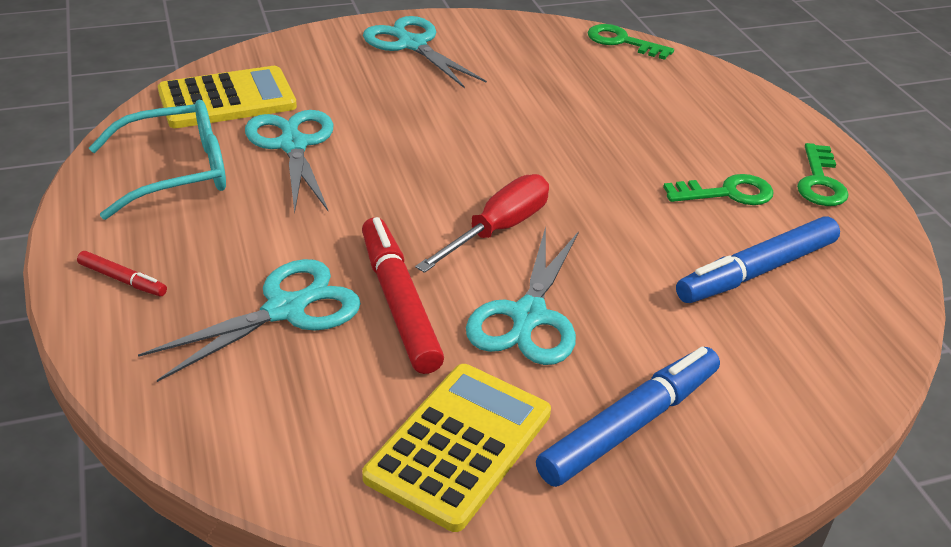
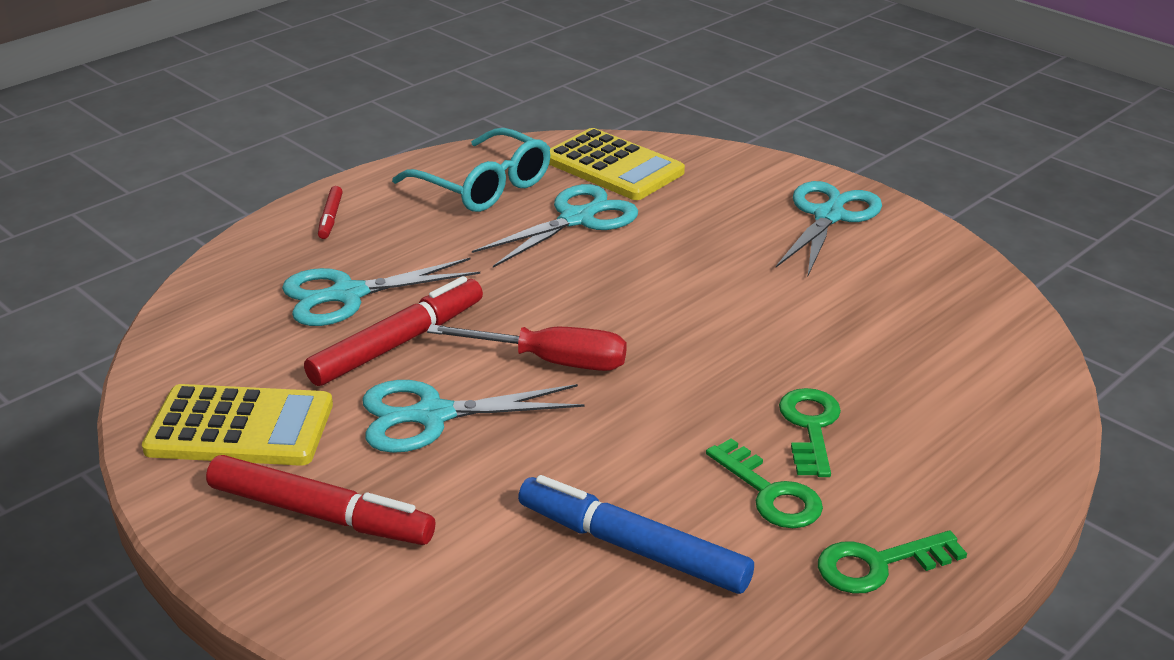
camera: 65 degrees right, 5 degrees down
(285, 310) = (348, 295): turquoise scissors -> turquoise scissors turned 135 degrees clockwise
(622, 42) = (1026, 337): green key -> green key (810, 427)
(629, 425) = (320, 514): blue marker -> red marker

